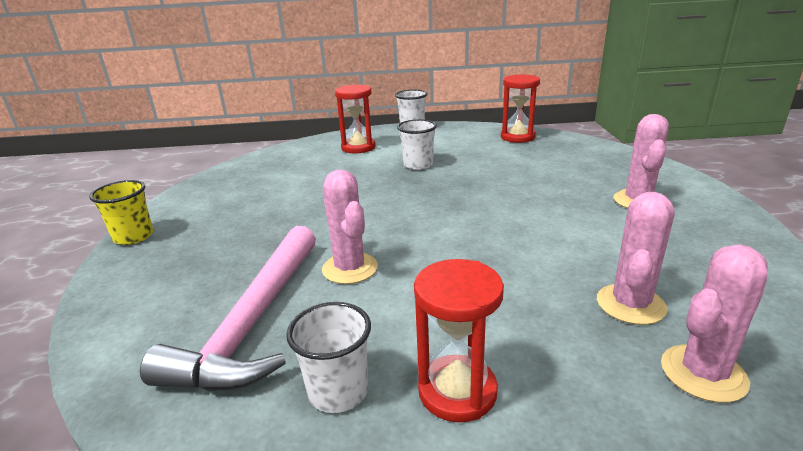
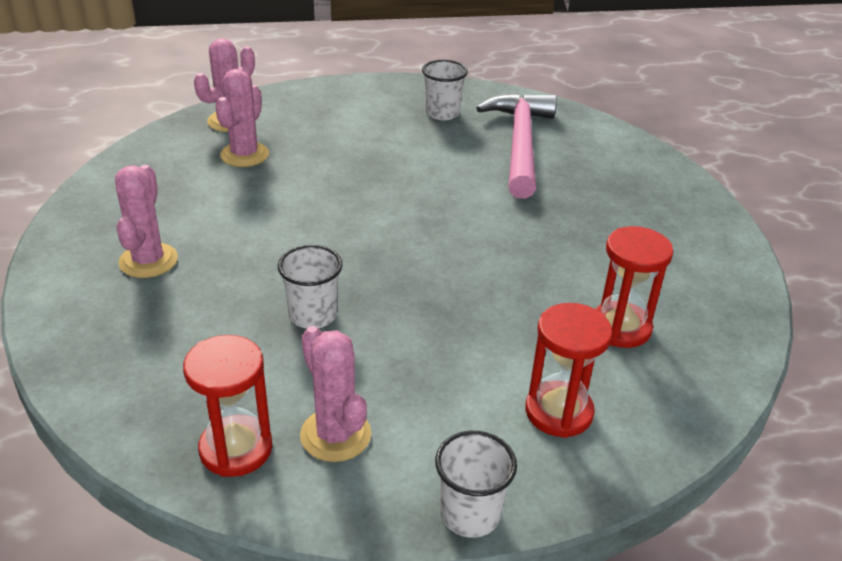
camera: 170 degrees right, 10 degrees up
(133, 237) = (716, 214): yellow cup -> none
(350, 268) = (467, 181): pink cactus -> pink cactus (335, 435)
(418, 165) = (431, 347): white cup -> white cup (313, 315)
(457, 391) = (374, 114): red hourglass -> red hourglass (620, 327)

